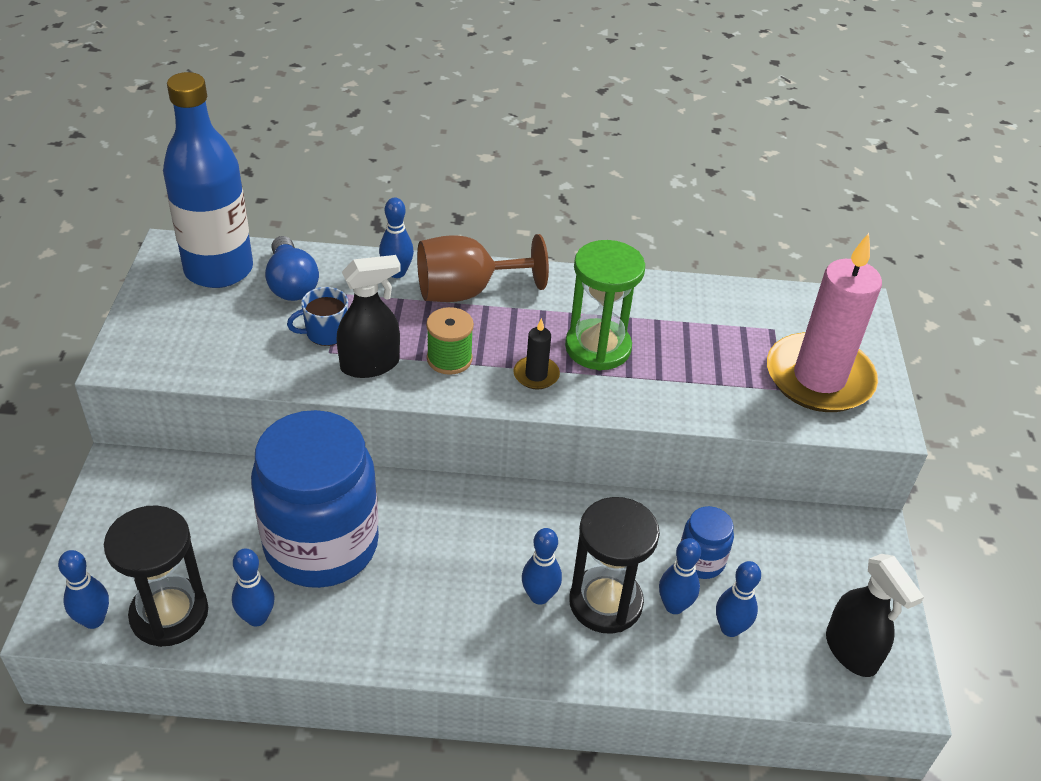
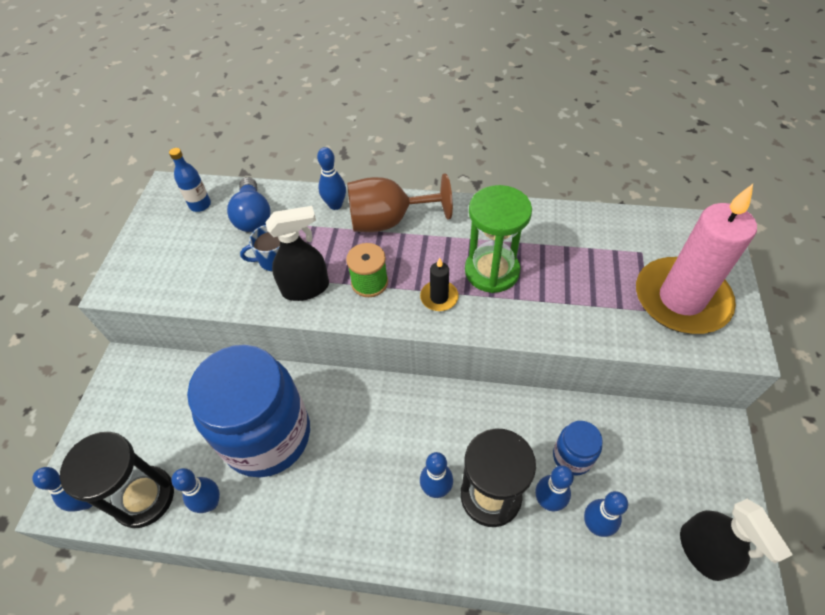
camera: 10 degrees right, 10 degrees up
(219, 270) = (200, 205): blue bottle -> blue bottle, size x0.42

